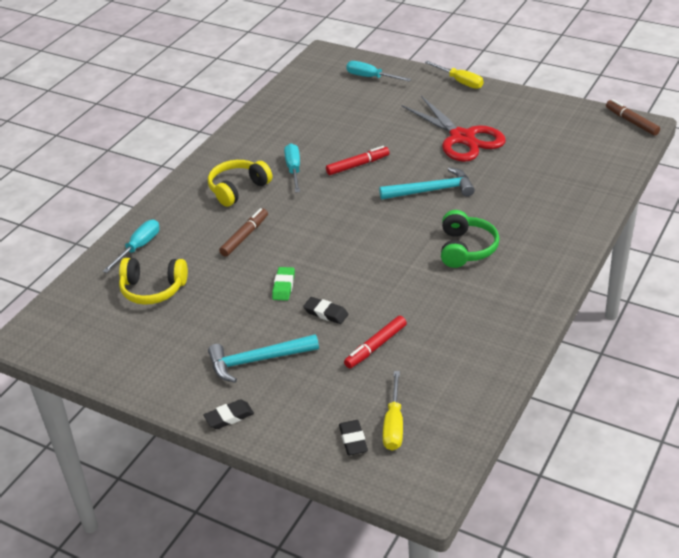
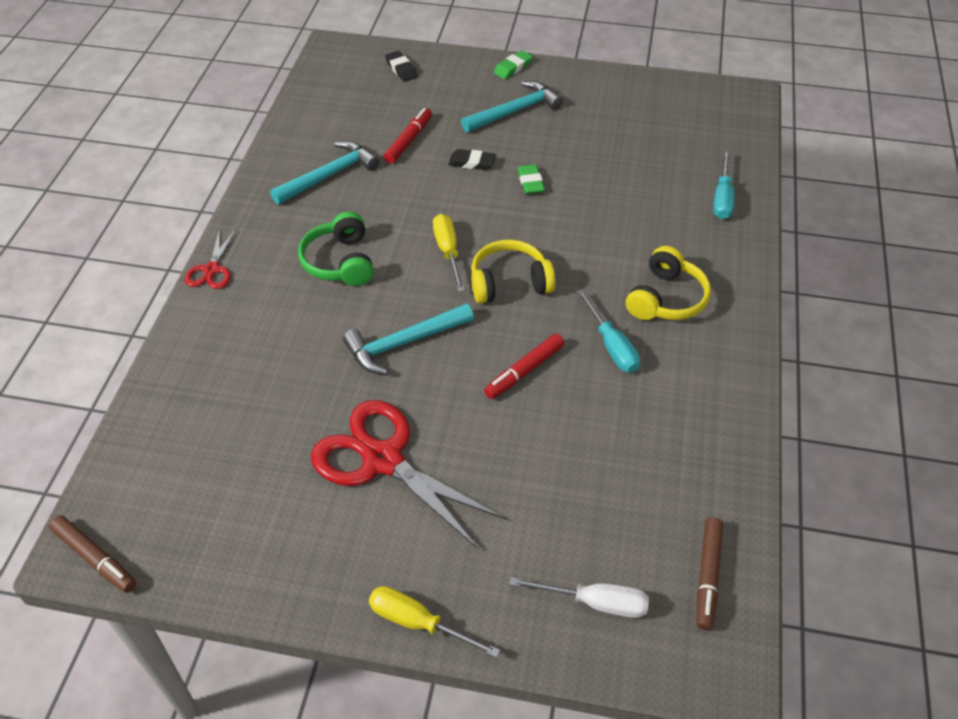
camera: 160 degrees right, 10 degrees up
(153, 289) = (665, 156): yellow headphones -> yellow headphones (509, 282)
(229, 417) = (513, 68): black eraser -> green eraser
(244, 237) = (611, 232): brown marker -> brown marker (708, 575)
(371, 77) = (595, 602): turquoise screwdriver -> white screwdriver
(394, 424) = (371, 84): yellow screwdriver -> yellow screwdriver (448, 252)
(461, 323) = (329, 175): none -> turquoise hammer
(571, 259) = (211, 270): none -> red scissors

